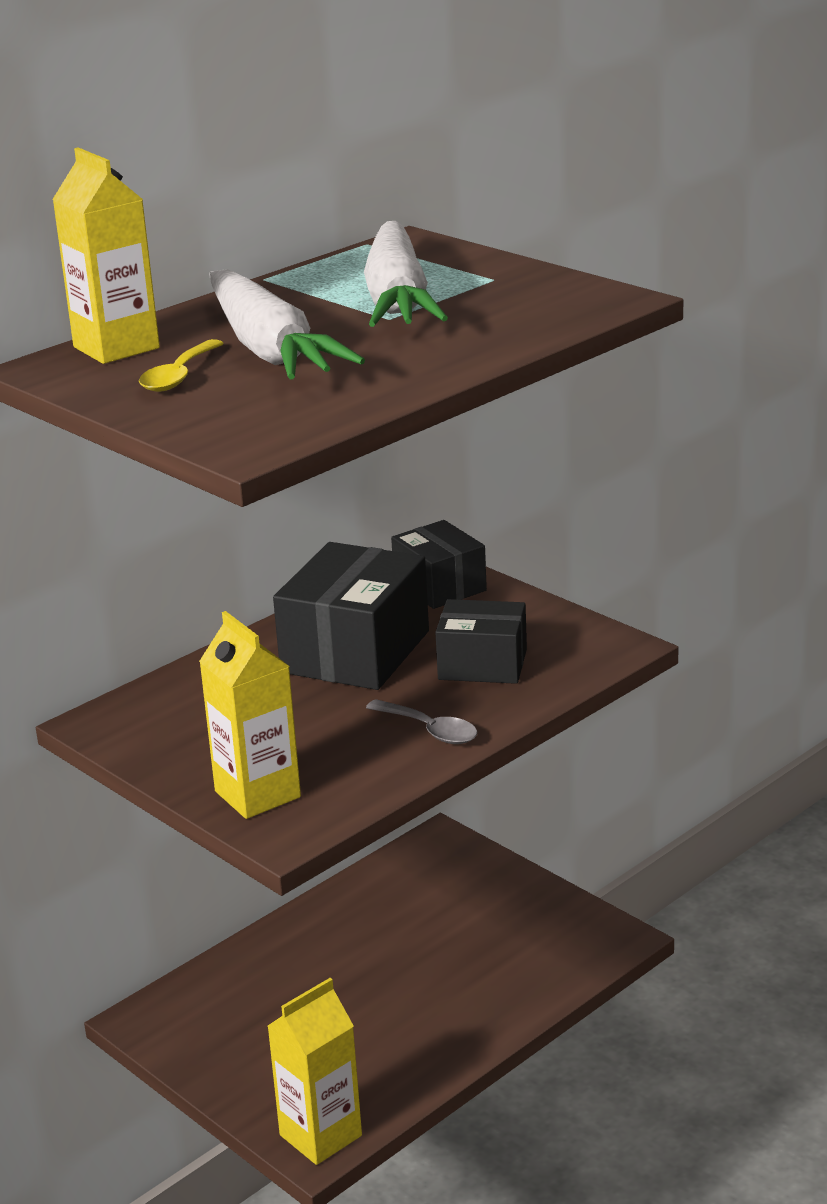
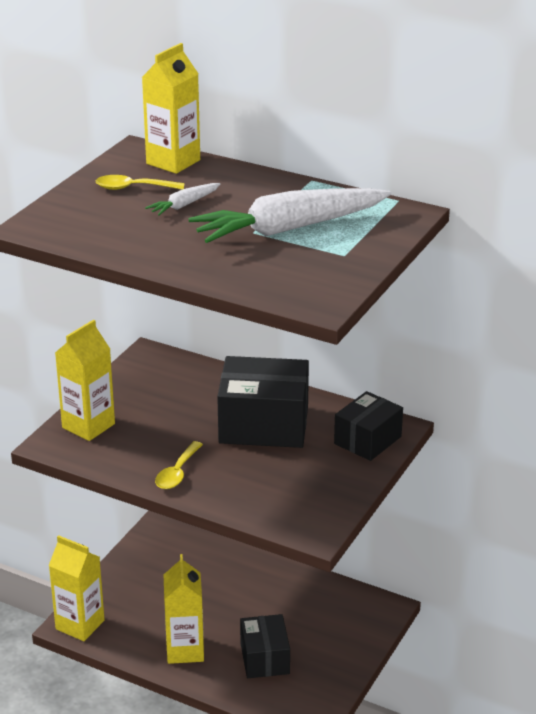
camera: 70 degrees right, 5 degrees up
(269, 349) = (184, 205): white carrot -> white carrot, size x0.44
(429, 730) = (177, 472): grey spoon -> yellow spoon
(433, 1031) = (185, 650): none -> yellow carton
(482, 665) = (267, 478): black box -> black box (264, 658)

